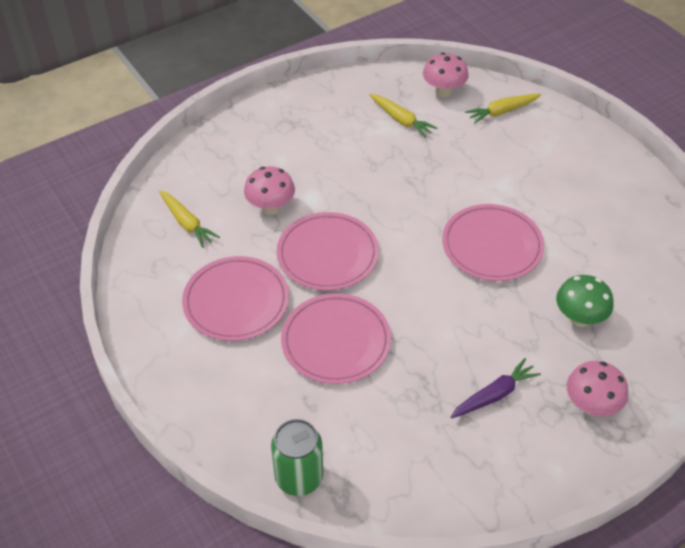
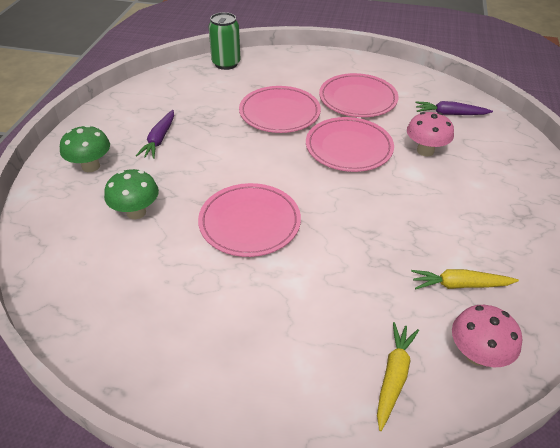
camera: 135 degrees right, 5 degrees down
(187, 223) = (450, 114): yellow carrot -> purple carrot
(591, 406) = (91, 166): pink mushroom -> green mushroom

